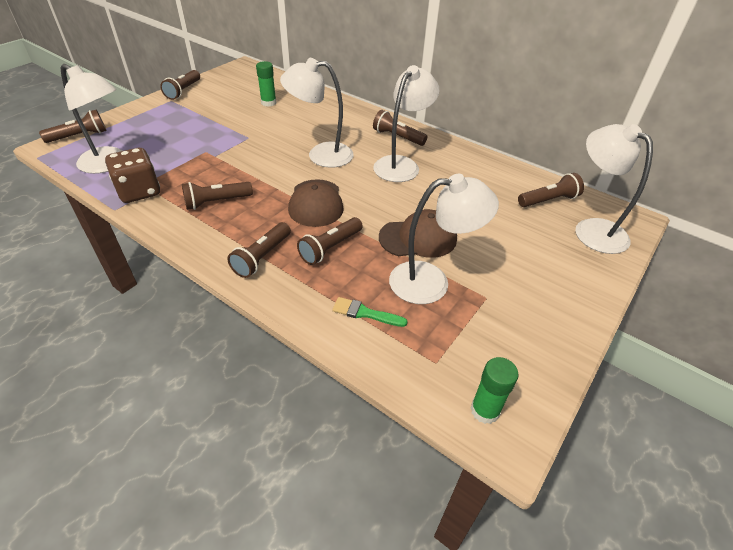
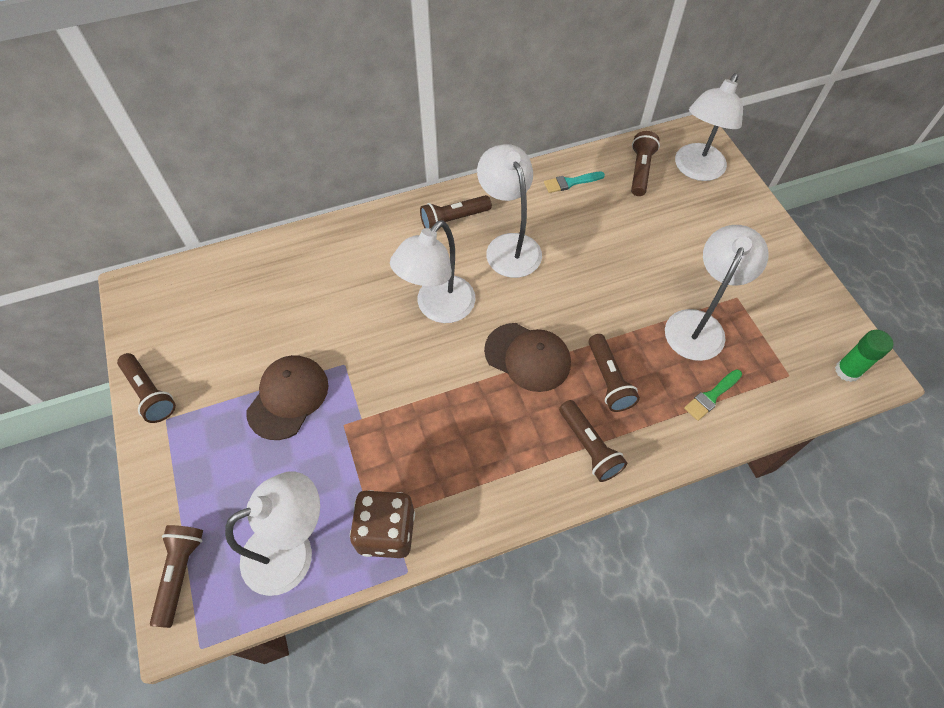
camera: 55 degrees left, 15 degrees up
(217, 202) = (464, 452): brown flashlight -> none
(268, 103) = (272, 305): green glue stick -> none
(418, 238) = (635, 300): brown cap -> brown cap (288, 398)
(491, 172) = (570, 182): none -> turquoise brush
(592, 229) = (695, 170): white lamp -> white lamp turned 60 degrees counterclockwise

